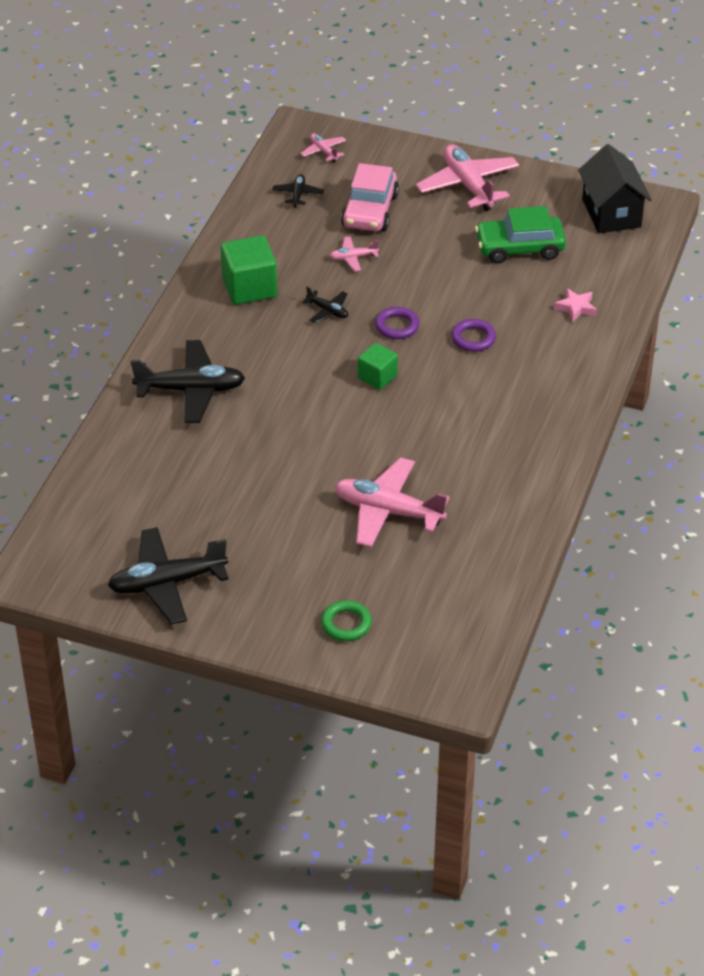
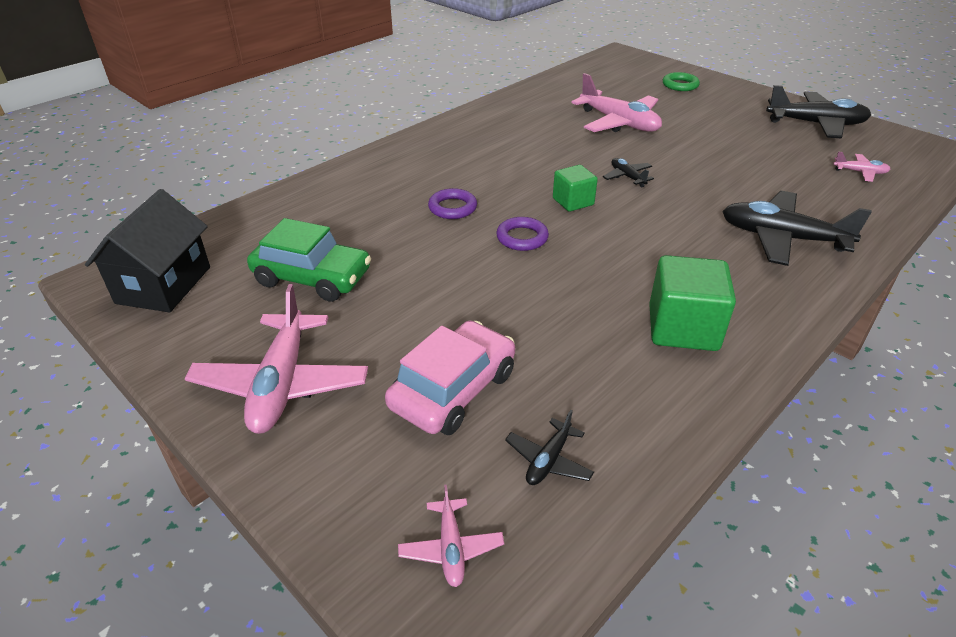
camera: 155 degrees left, 5 degrees down
(328, 311) = (591, 273): black plane -> black plane (627, 177)
(353, 258) = (523, 326): pink plane -> pink plane (860, 172)
(576, 308) = (327, 206): pink star -> none

